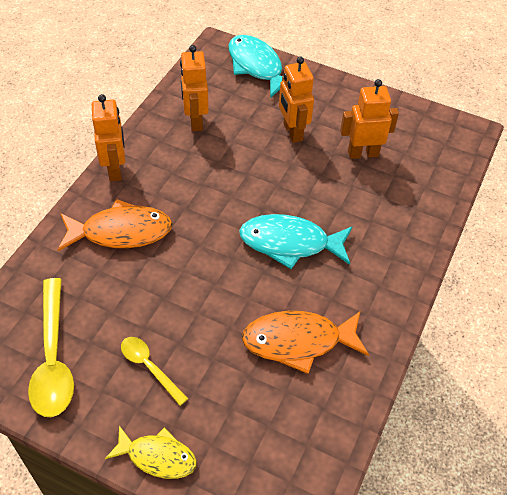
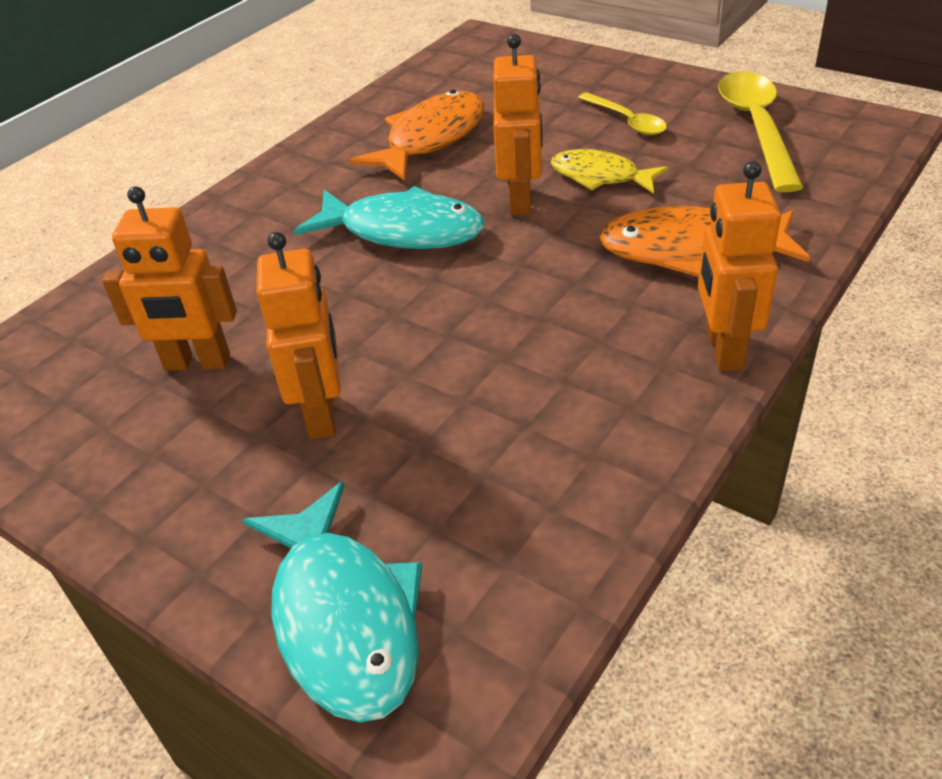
camera: 165 degrees left, 10 degrees down
(157, 457) = (612, 68): yellow fish -> yellow fish (600, 177)
(195, 121) = (545, 451): orange robot -> orange robot (521, 201)
(298, 341) = (431, 139): orange fish -> orange fish turned 60 degrees counterclockwise

